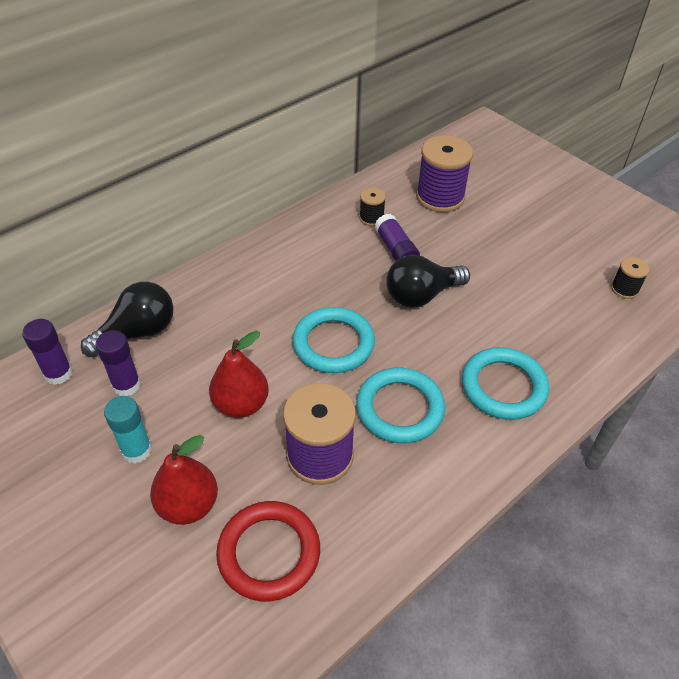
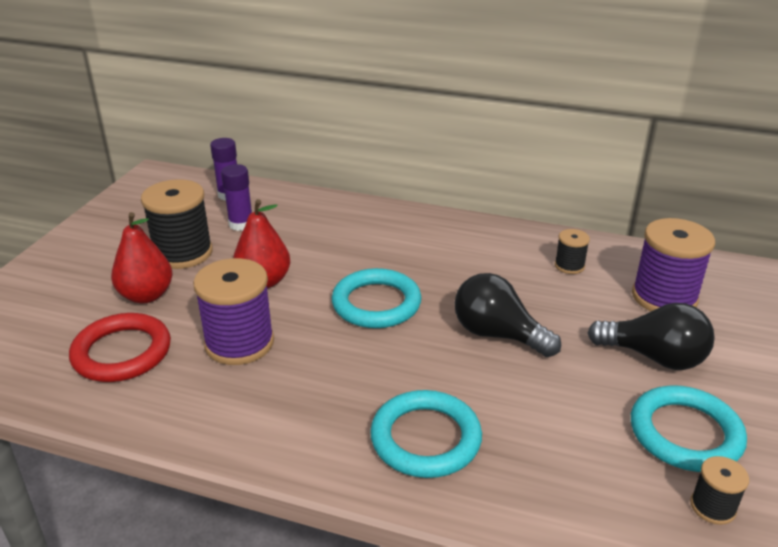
camera: 60 degrees right, 15 degrees down
(136, 450) = (183, 253): turquoise glue stick -> black spool
(138, 333) = (296, 208): black light bulb -> black light bulb (654, 357)
(396, 250) = (543, 296): purple glue stick -> none
(400, 408) = (331, 372): turquoise ring -> turquoise ring (685, 433)

